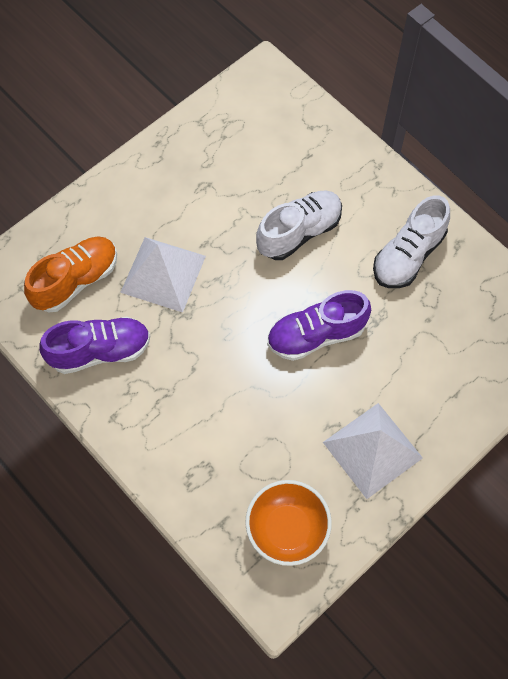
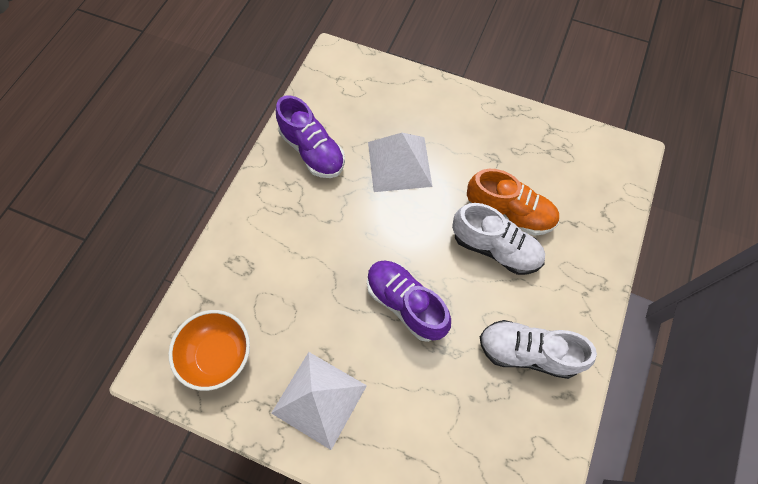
camera: 65 degrees right, 0 degrees up
(76, 280) = (362, 109): orange shoe -> orange shoe (509, 212)

